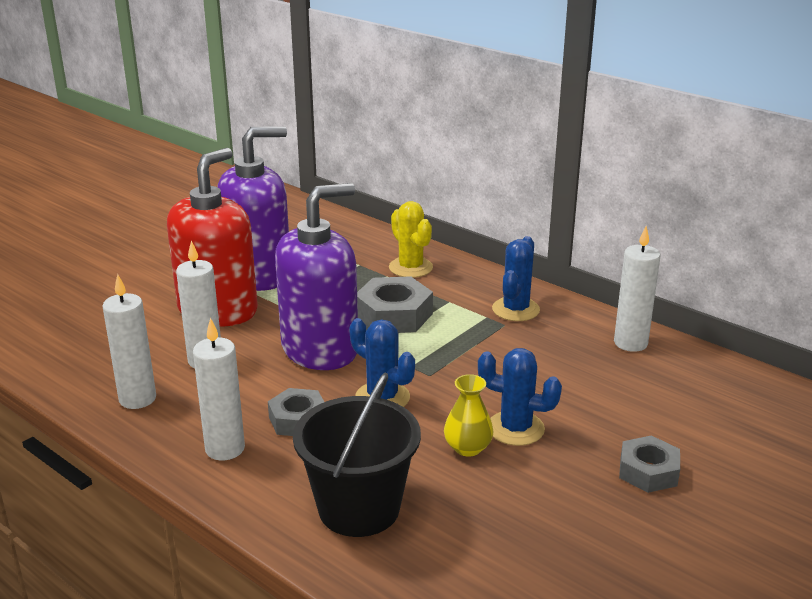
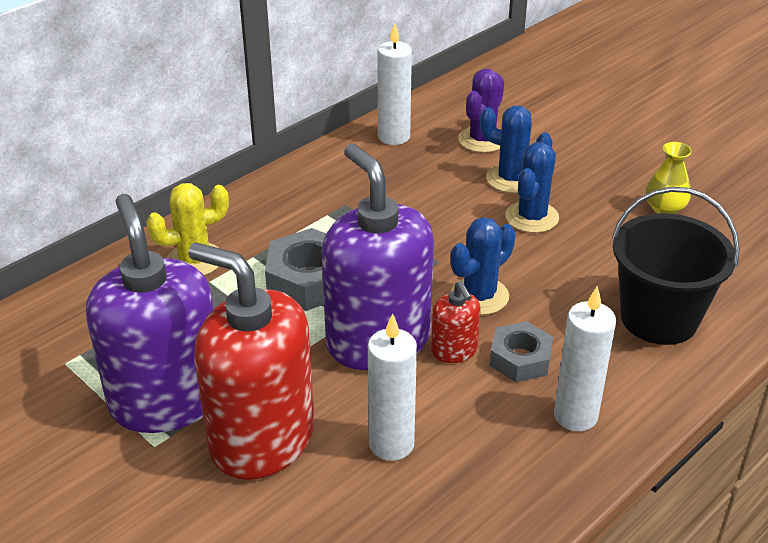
camera: 85 degrees left, 10 degrees up
(137, 399) = (476, 505): white candle -> none
(308, 385) = (454, 351): none -> red soap dispenser
(467, 448) = (562, 247): yellow vase -> yellow vase (665, 208)
(515, 309) = (316, 194): blue cactus -> blue cactus (511, 179)
(648, 471) = (588, 159): grey nut -> none
(652, 396) = (482, 140): none -> purple cactus

